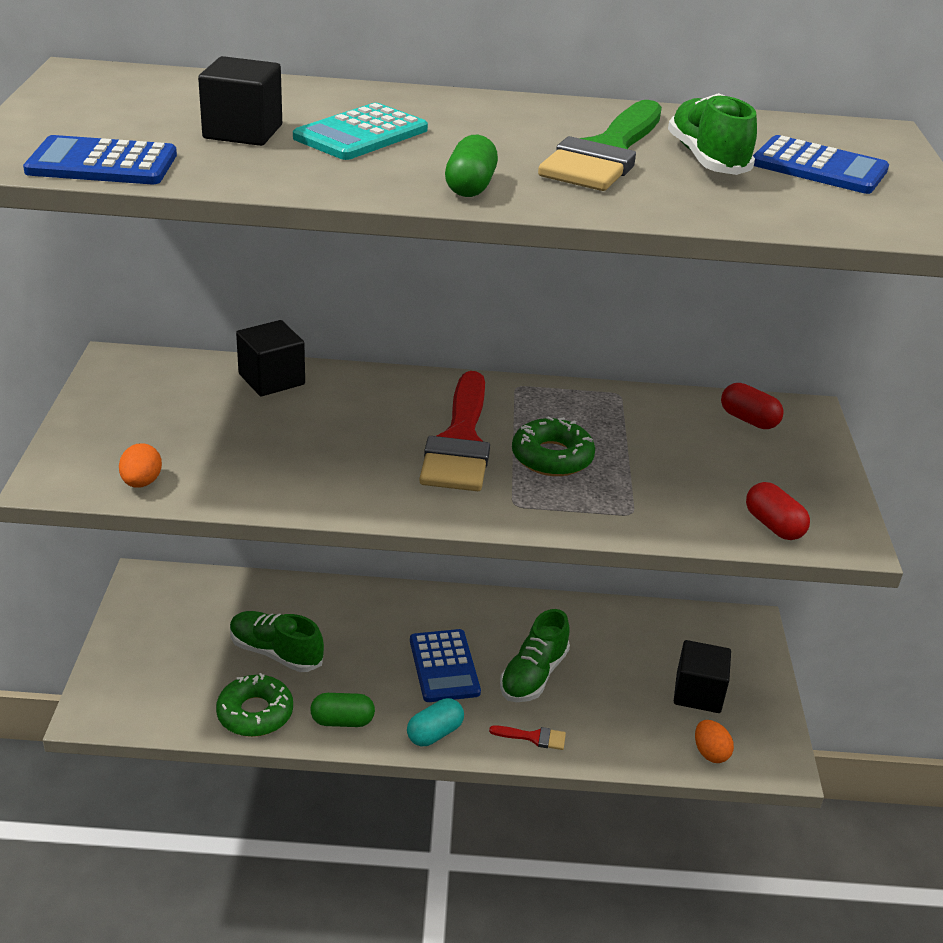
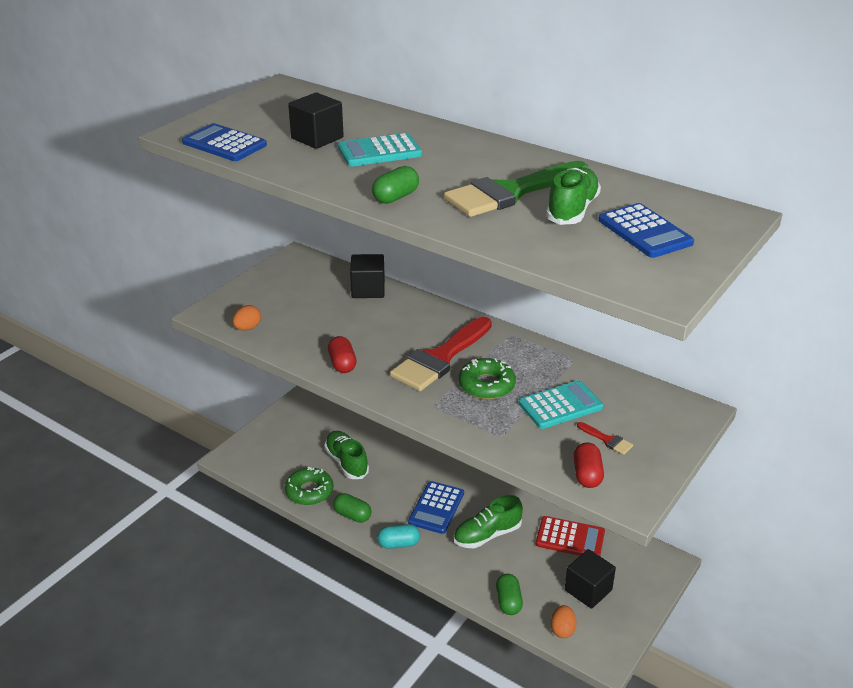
camera: 35 degrees right, 0 degrees up
(533, 737) = (455, 571): red brush -> red brush (607, 440)
(625, 747) = (508, 602): none -> green capsule
(629, 639) = (570, 538): none -> red calculator
(660, 453) = (560, 405): none -> turquoise calculator
(748, 420) = (647, 403): red capsule -> red capsule (342, 364)

